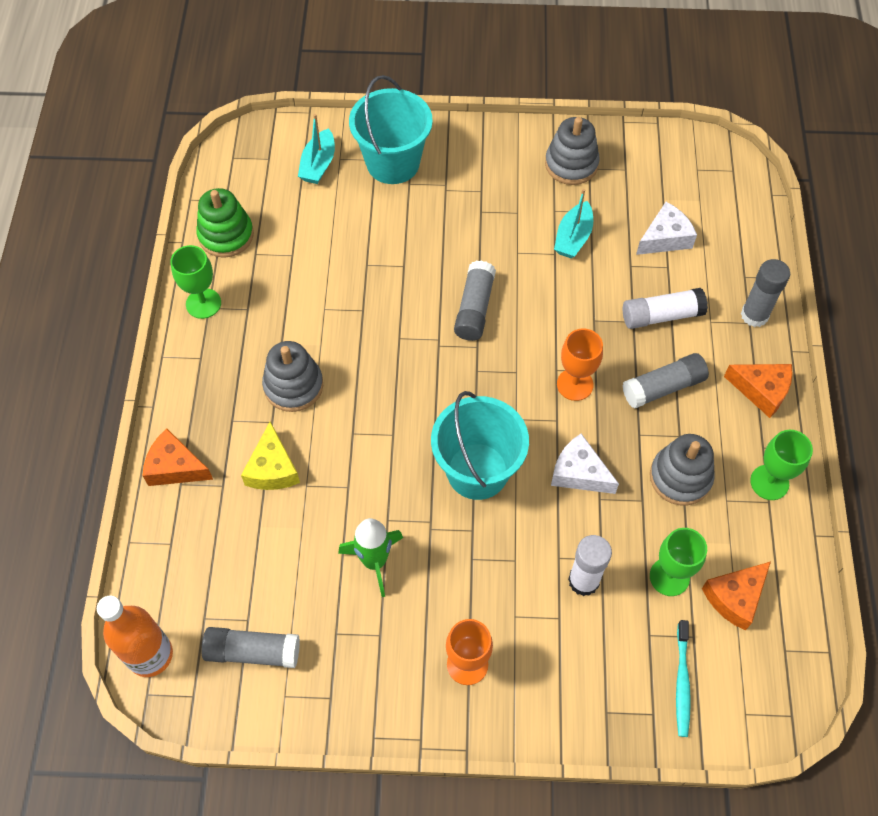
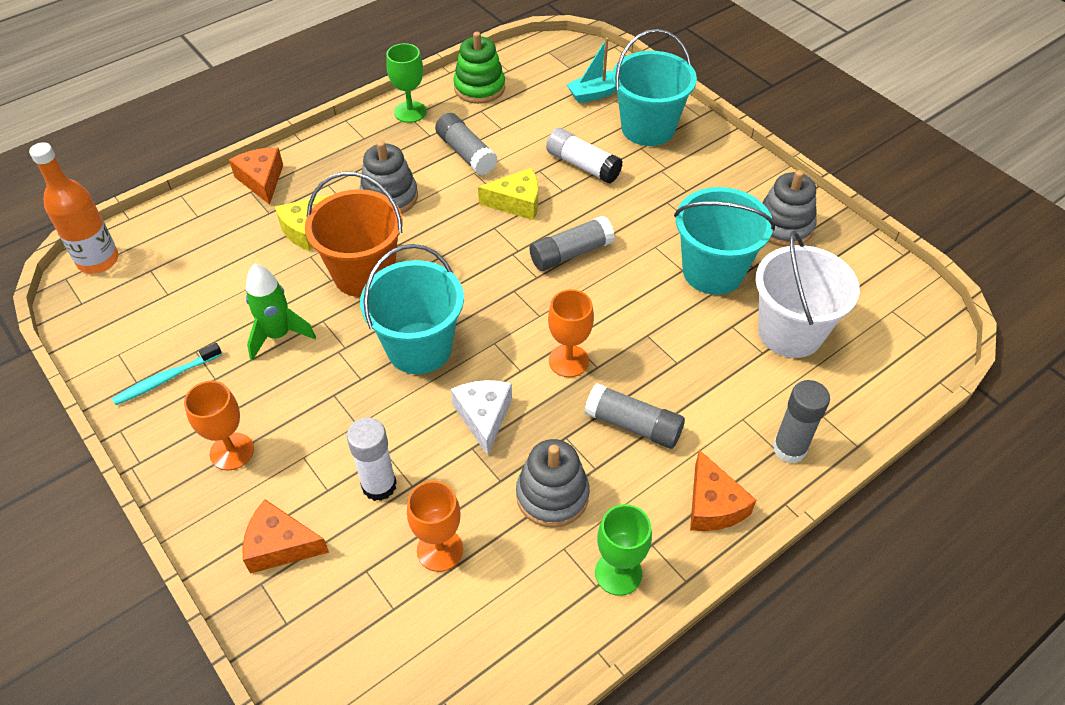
camera: 50 degrees right, 10 degrees down
(253, 651) = (143, 313): grey glue stick -> grey glue stick (466, 153)
(364, 459) = (364, 274): none -> orange bucket
(387, 304) = (517, 202): none -> yellow cheese
(573, 237) = (713, 271): turquoise boat -> turquoise bucket
(661, 315) = (706, 378): white glue stick -> white glue stick (583, 165)
(665, 238) = (790, 332): white cheese -> white bucket
(669, 577) = (440, 550): green goblet -> orange goblet
(682, 682) = (337, 627): turquoise toothbrush -> turquoise toothbrush (166, 379)
(735, 597) = (464, 619): orange cheese -> orange cheese (280, 545)

